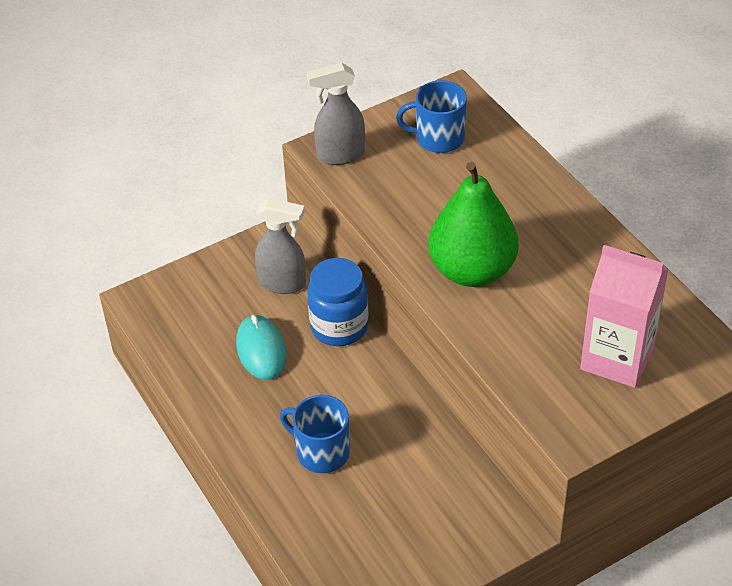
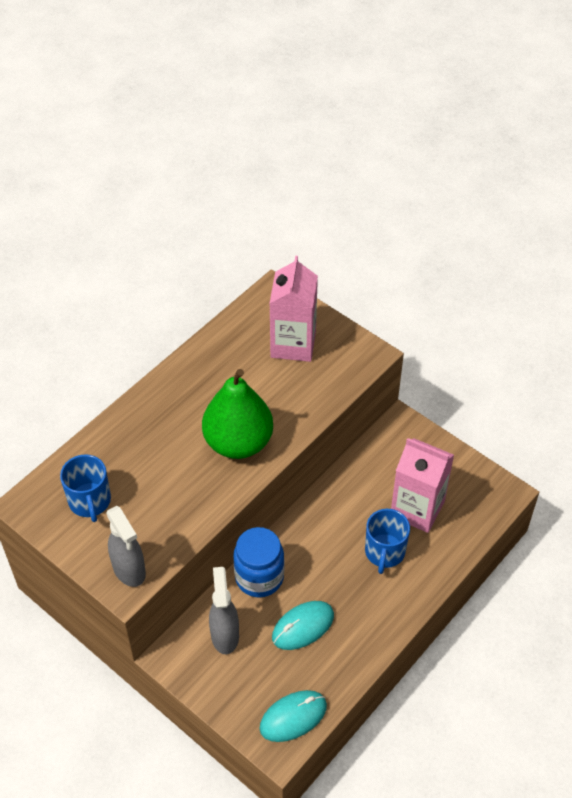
camera: 110 degrees left, 5 degrees up
(164, 317) = (293, 717): none -> turquoise mouse
(369, 506) = (417, 509): none -> pink carton

